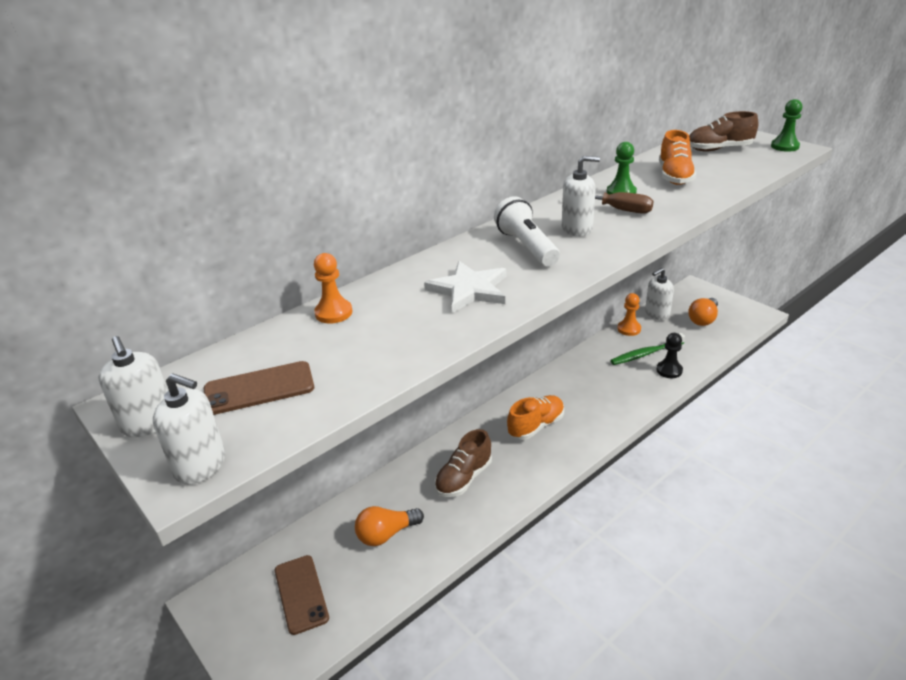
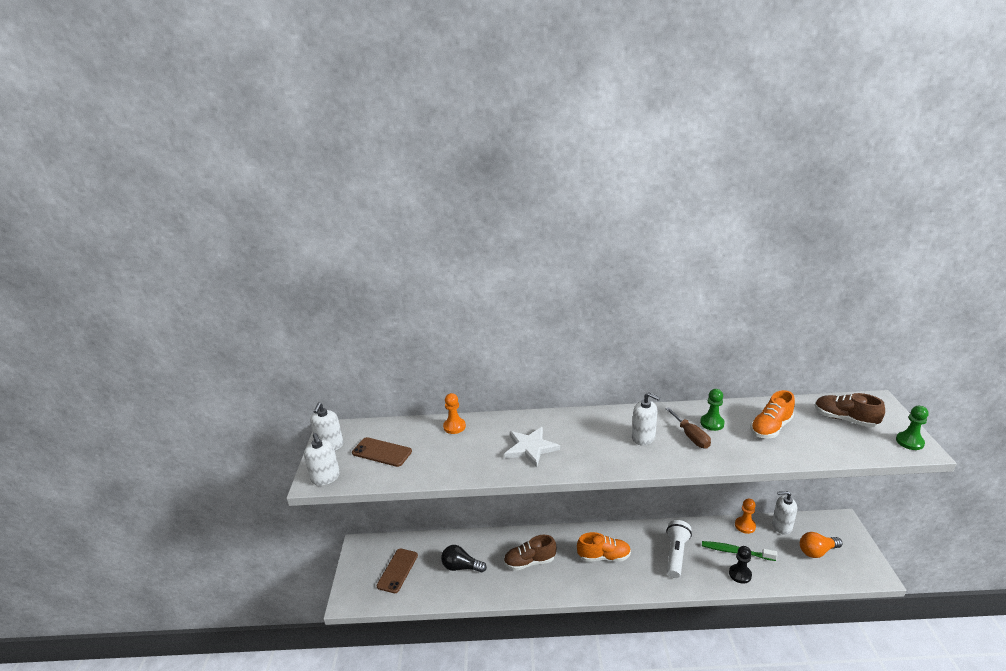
camera: 40 degrees right, 5 degrees down
(386, 534) = (461, 567): orange light bulb -> black light bulb
(526, 247) = (597, 435): white flashlight -> white flashlight (676, 554)

